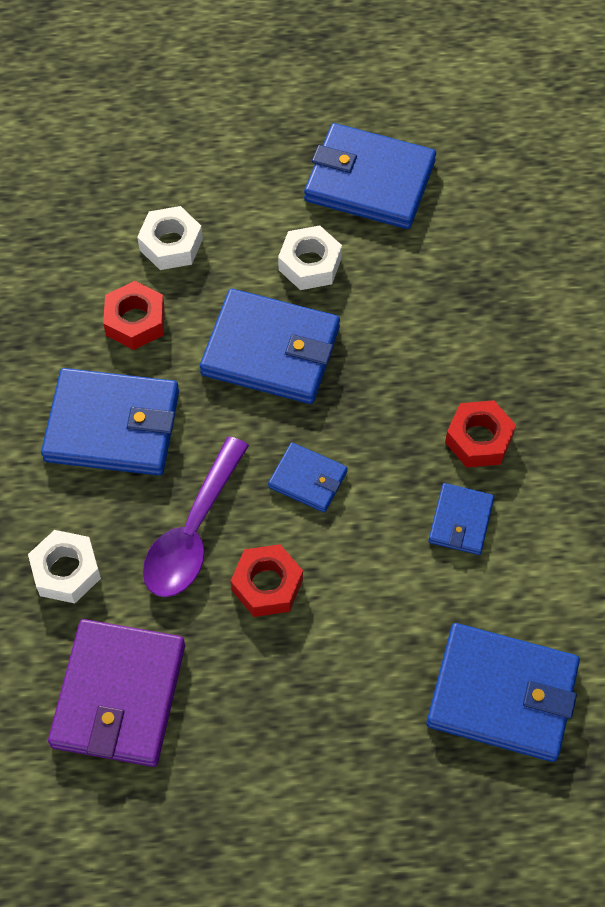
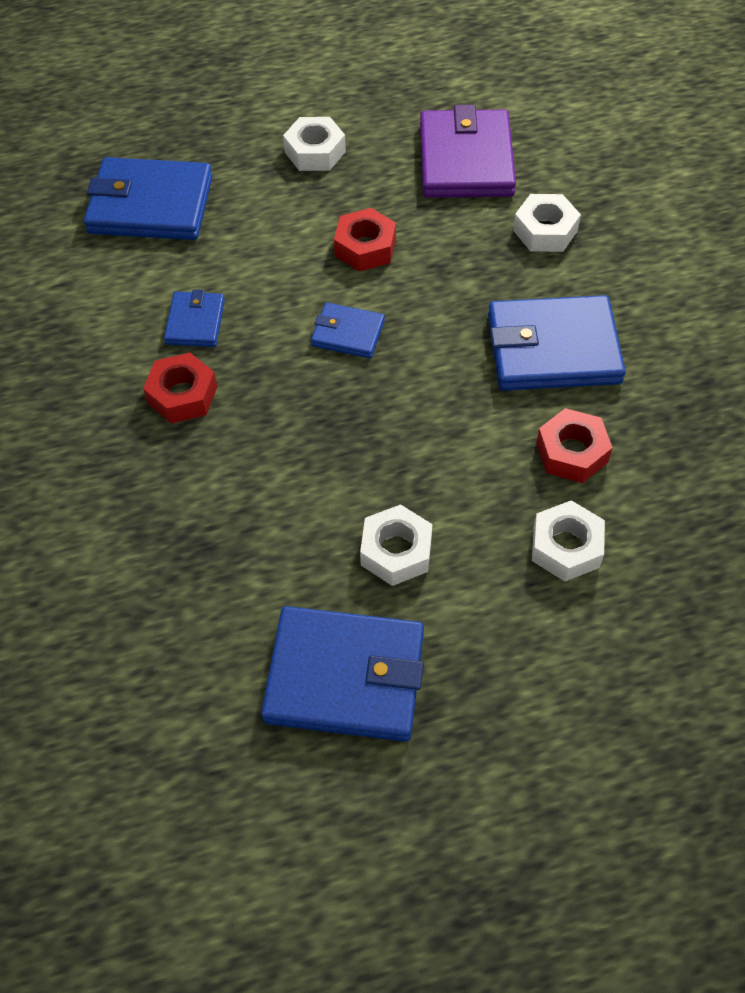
camera: 170 degrees right, 5 degrees down
(193, 532) = (443, 275): purple spoon -> none
(270, 351) = (415, 446): blue wallet -> none
(296, 745) = (315, 152): none -> white nut

